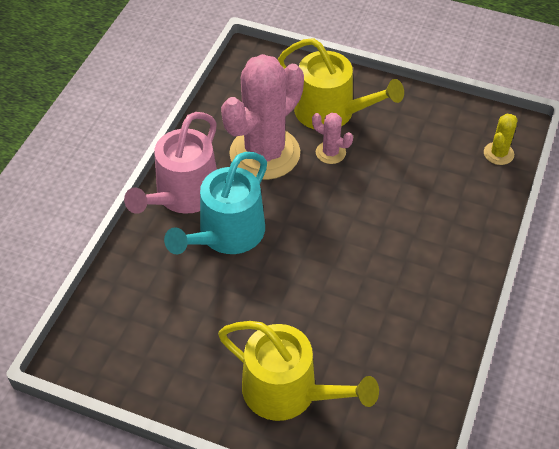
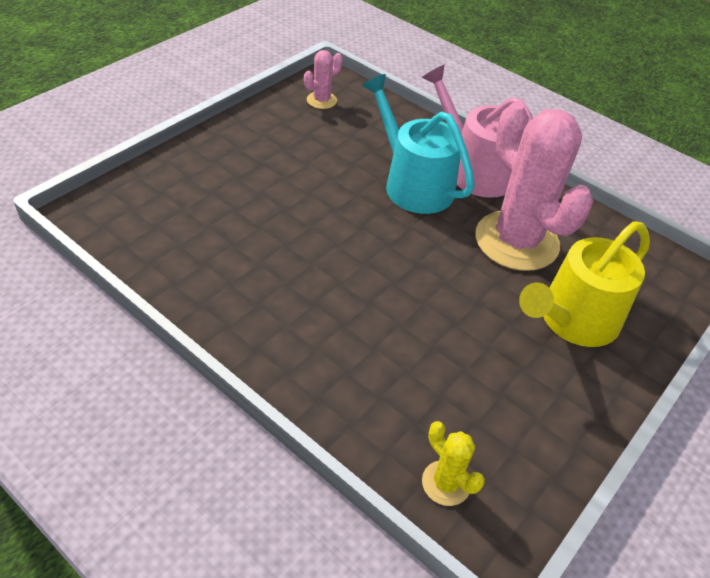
camera: 105 degrees right, 5 degrees down
(288, 391) = (219, 172): yellow watering can -> none
(330, 153) = (502, 296): pink cactus -> pink cactus (321, 100)

